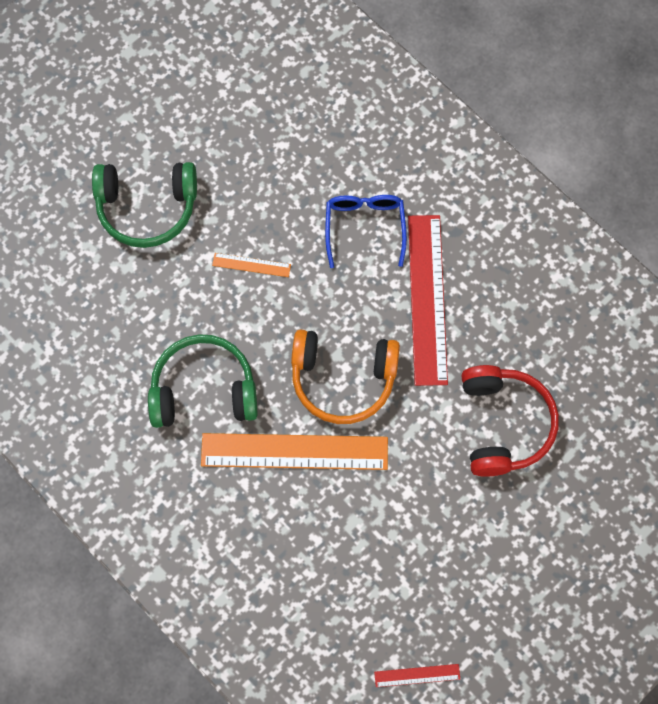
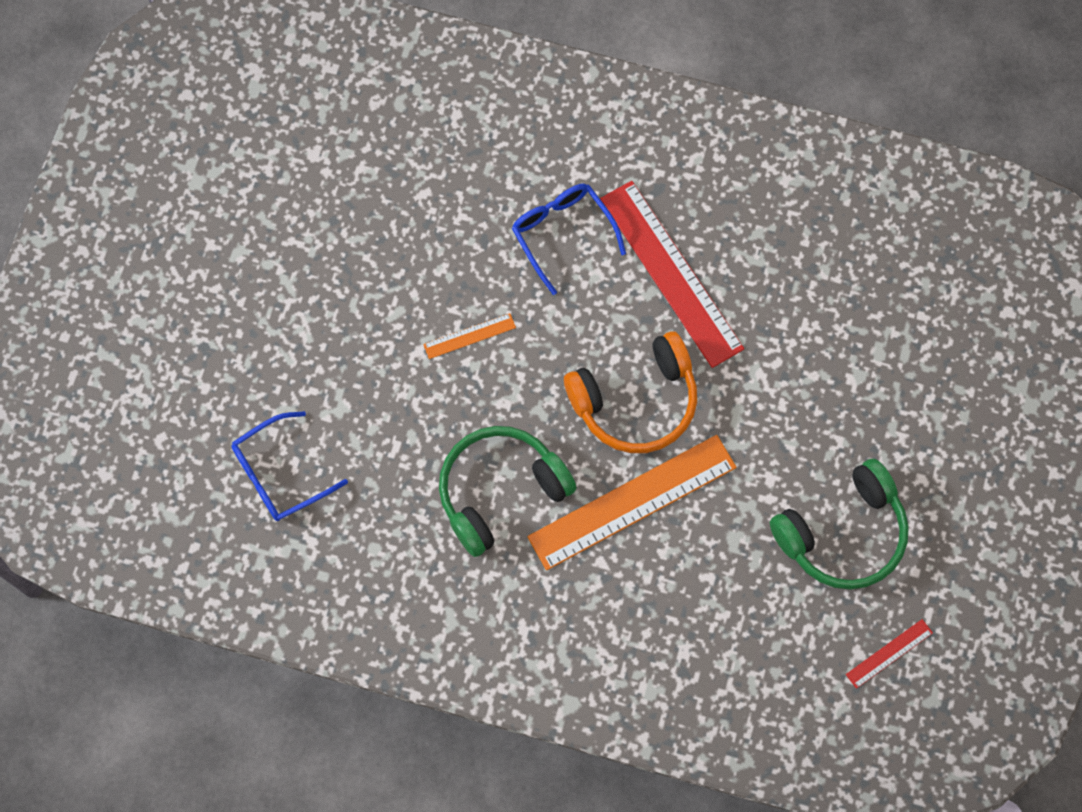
camera: 30 degrees left, 0 degrees up
(56, 290) = (279, 474): none -> blue glasses
(147, 207) = (321, 335): green headphones -> green headphones (843, 533)
(503, 424) = (823, 358): red headphones -> none

